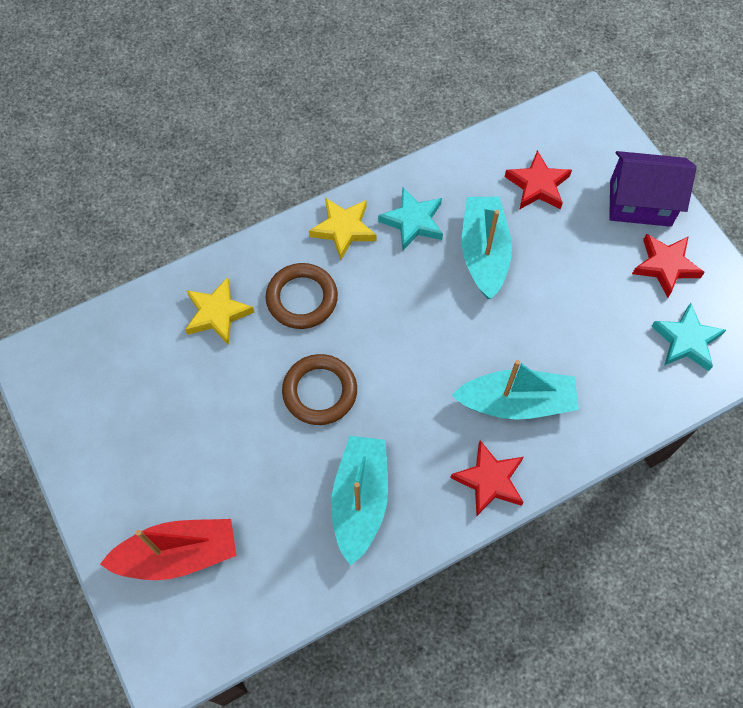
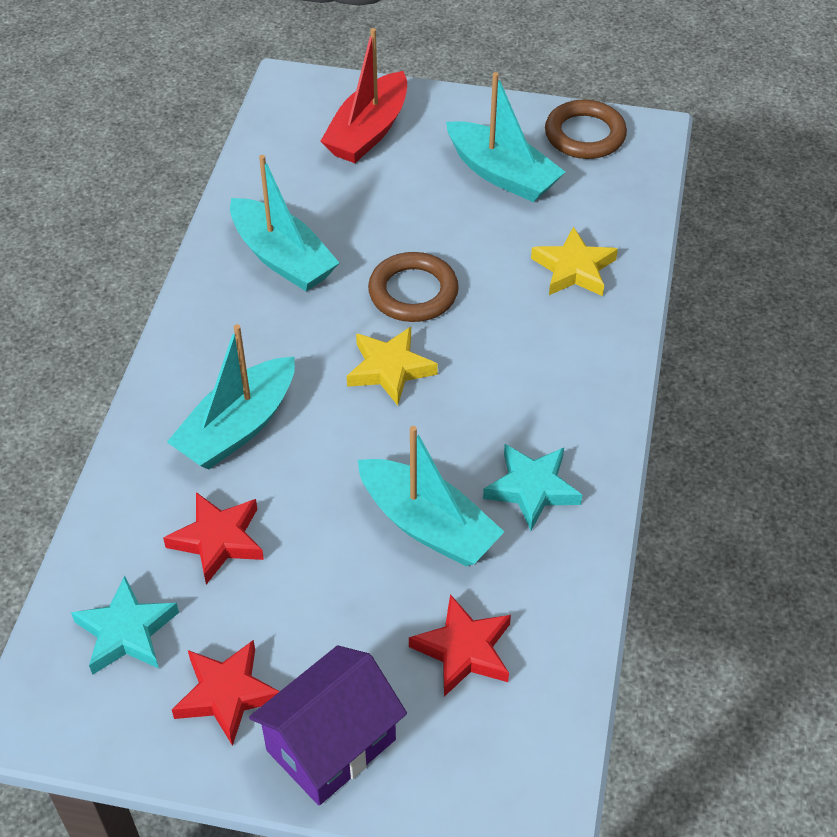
camera: 130 degrees right, 15 degrees down
(154, 422) = (502, 174): none -> turquoise boat
(302, 298) = (528, 338): brown ring -> brown ring (585, 135)
(343, 229) = (580, 421): yellow star -> yellow star (390, 369)
(489, 480) = (193, 354): red star -> red star (218, 540)

